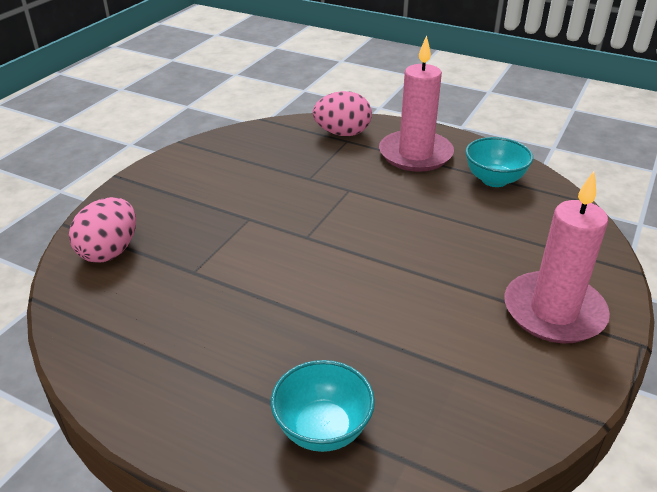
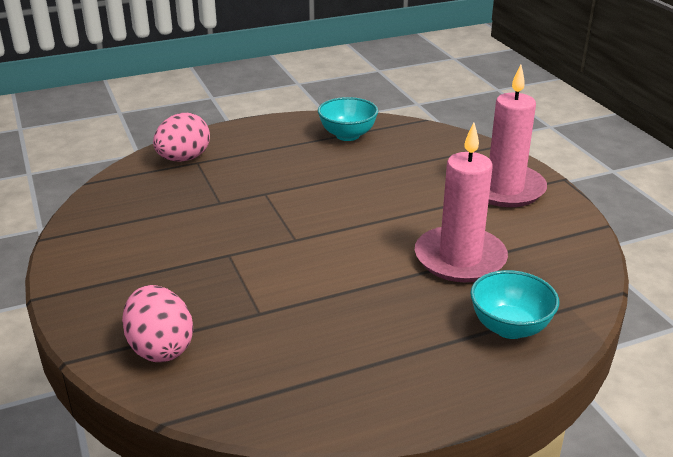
camera: 50 degrees left, 5 degrees down
(415, 154) = (267, 146): pink candle -> pink candle (460, 258)

